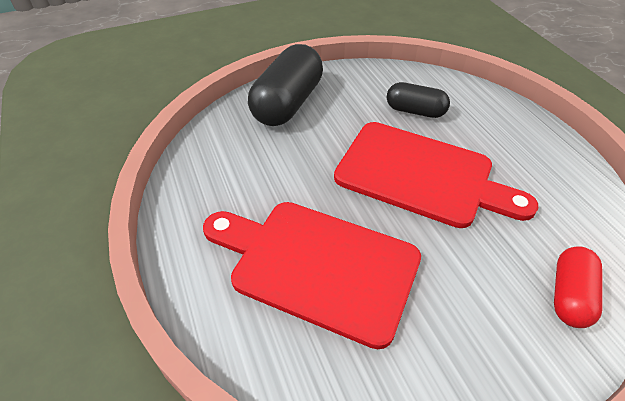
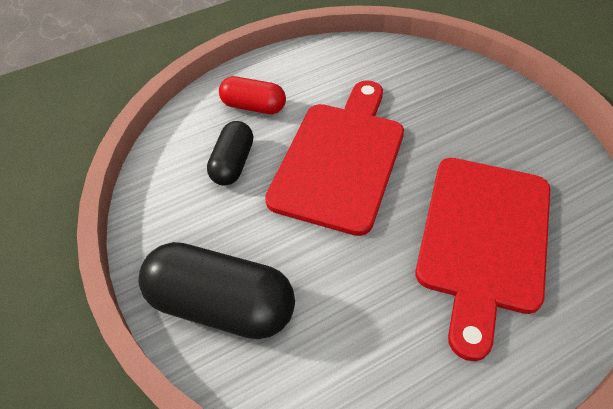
camera: 95 degrees left, 5 degrees up
(569, 295) = (450, 78): red capsule -> red capsule (253, 106)

